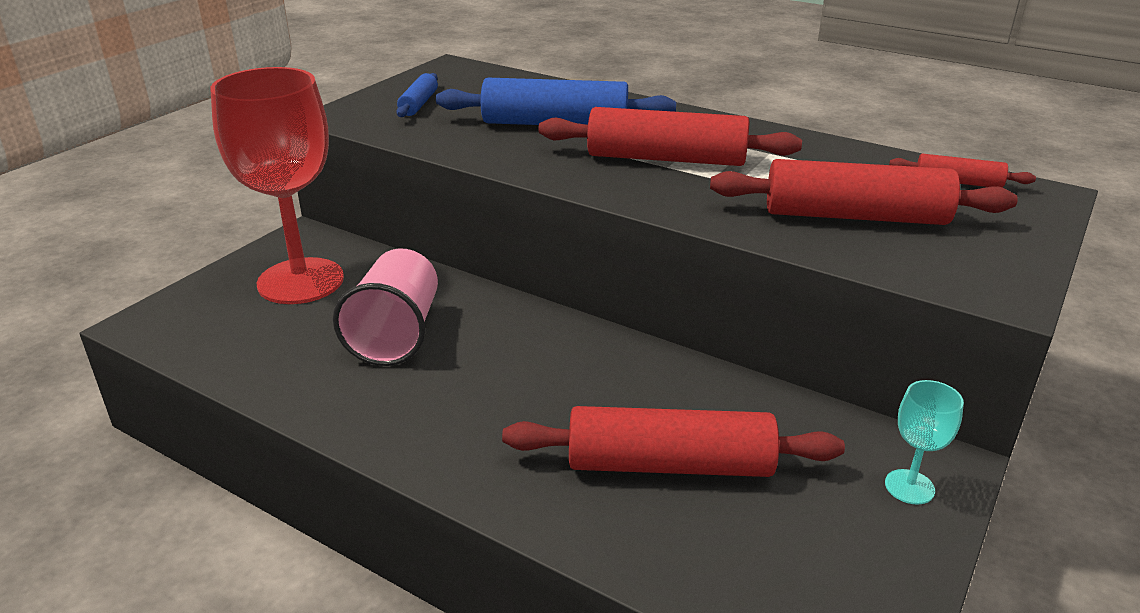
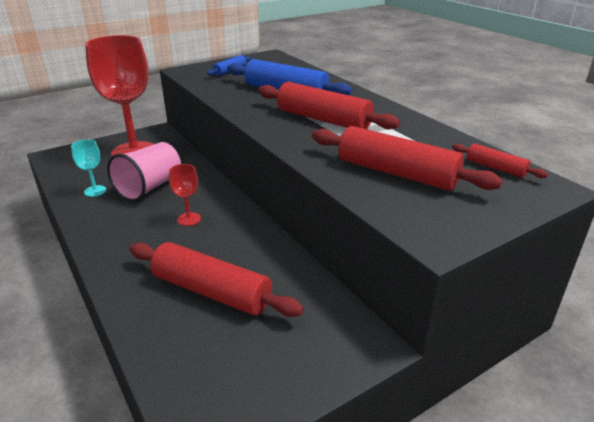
camera: 25 degrees right, 0 degrees up
(518, 368) = (189, 219): none -> red goblet
(909, 487) = (335, 351): turquoise goblet -> turquoise goblet (95, 191)

